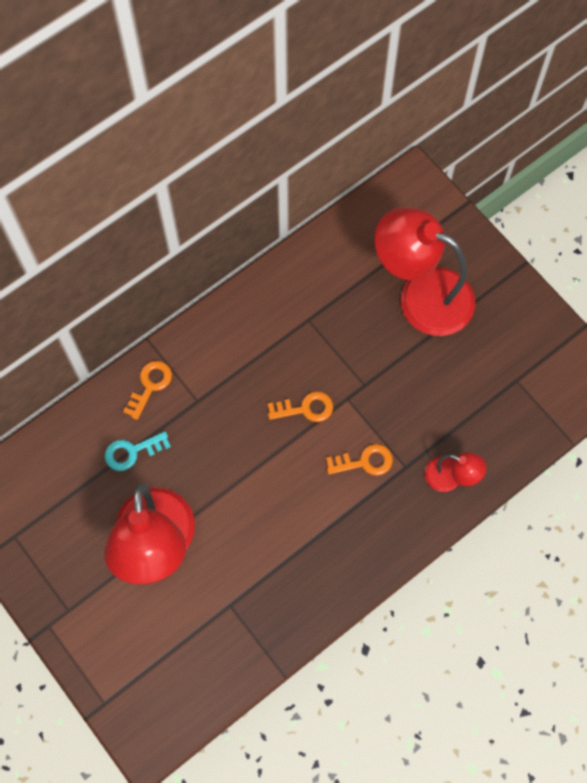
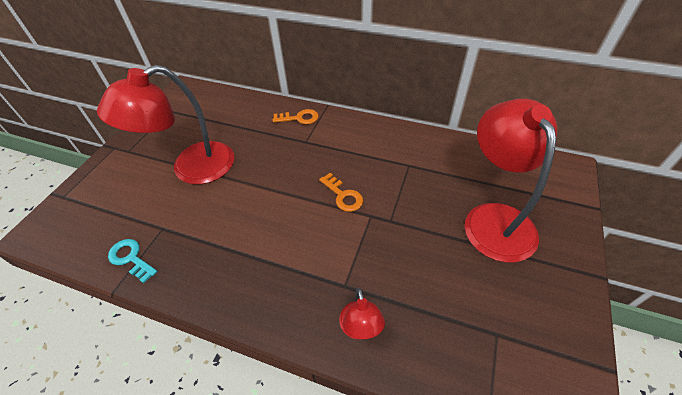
camera: 60 degrees right, 20 degrees down
(132, 452) = (250, 130): turquoise key -> turquoise key (131, 258)
(364, 462) = (328, 253): orange key -> none

